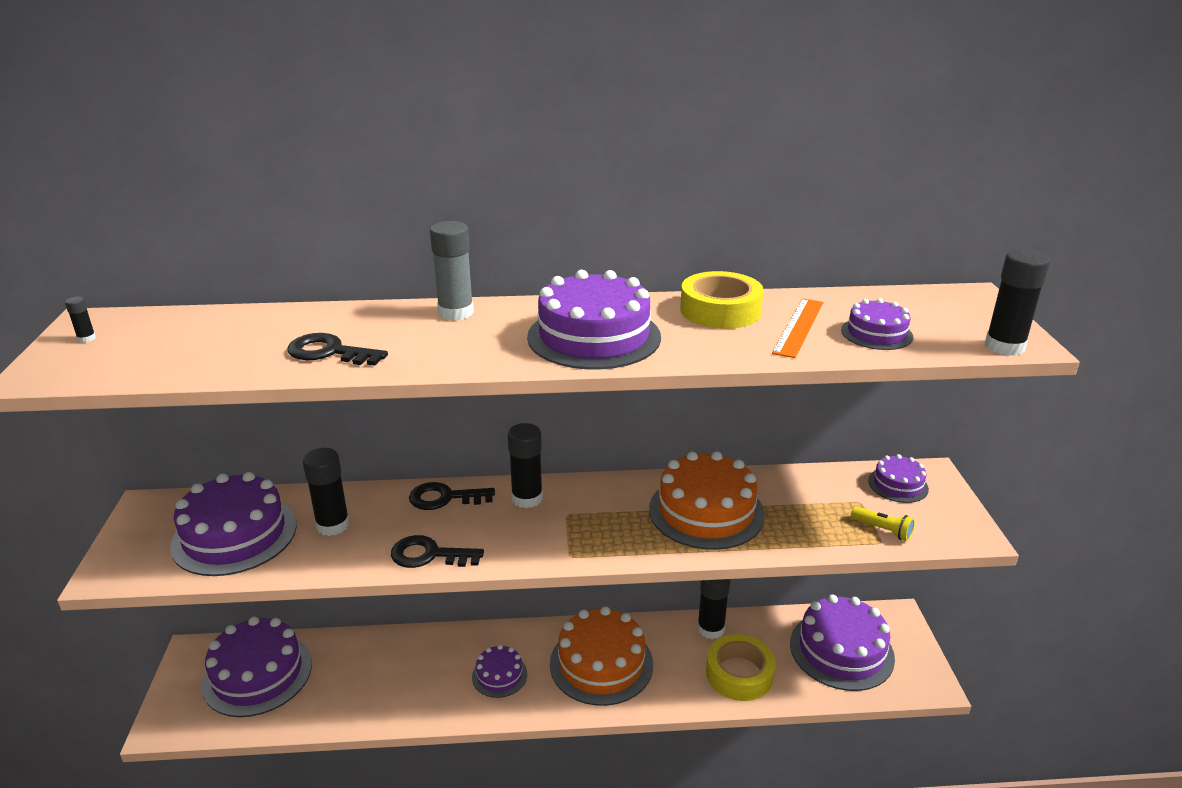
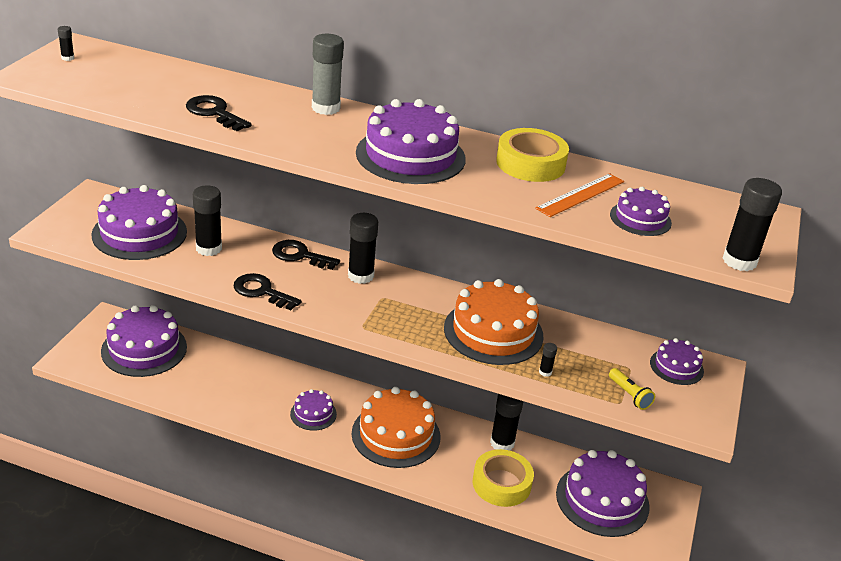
camera: 20 degrees right, 5 degrees up
(788, 536) = (545, 372): none -> black glue stick

